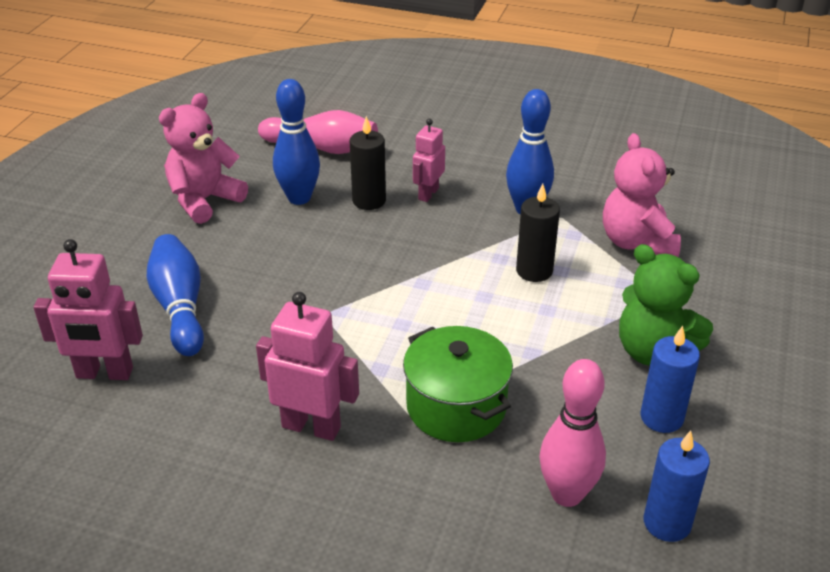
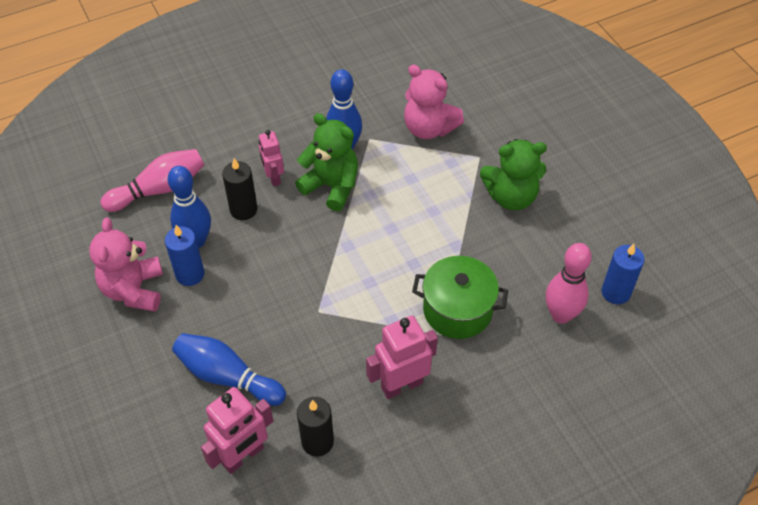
camera: 45 degrees left, 15 degrees up
(472, 230) = (331, 186): none -> green teddy bear
(534, 271) = (398, 189): black candle -> black candle (317, 442)
(661, 417) = (555, 235): blue candle -> blue candle (190, 274)

